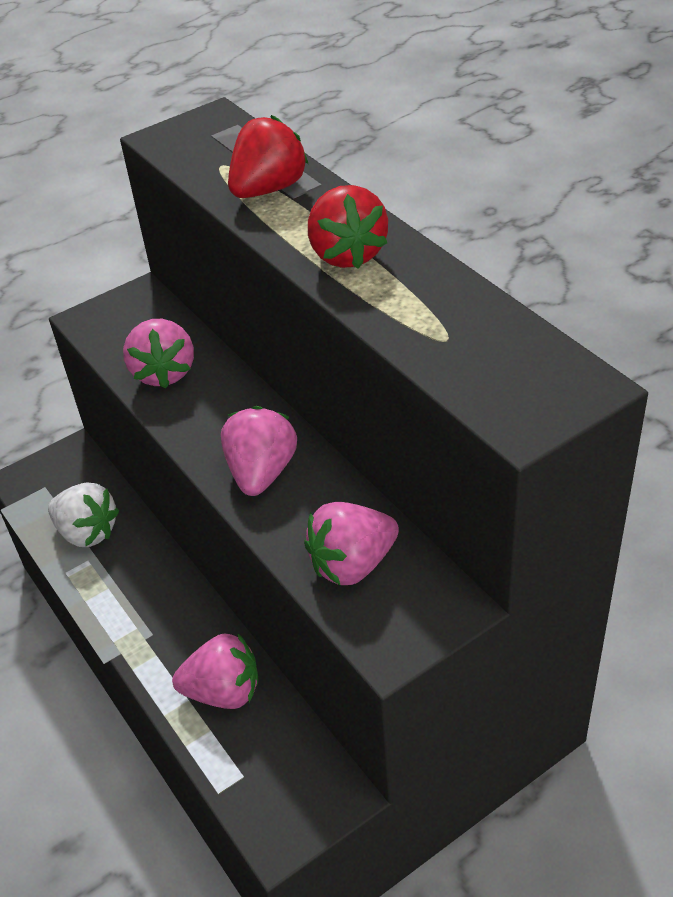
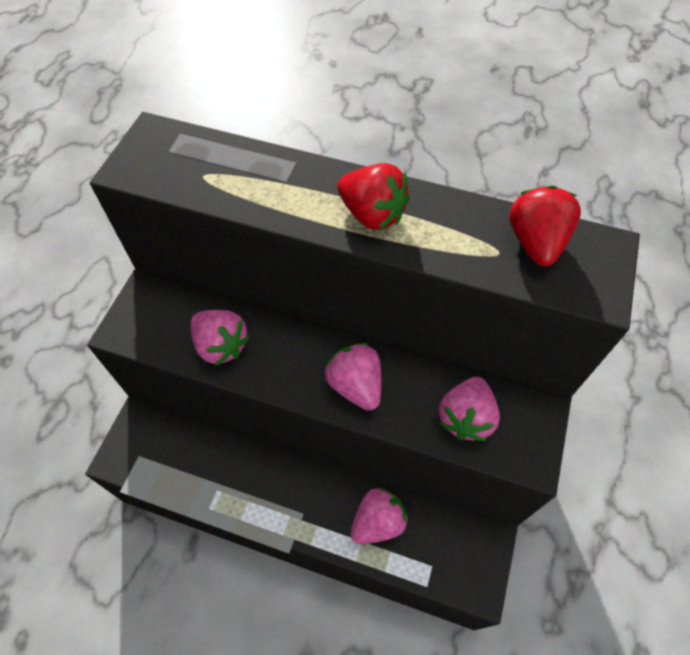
camera: 40 degrees left, 15 degrees up
(87, 532) = (199, 471): white strawberry -> none
(268, 189) = (262, 182): red strawberry -> red strawberry (535, 242)

